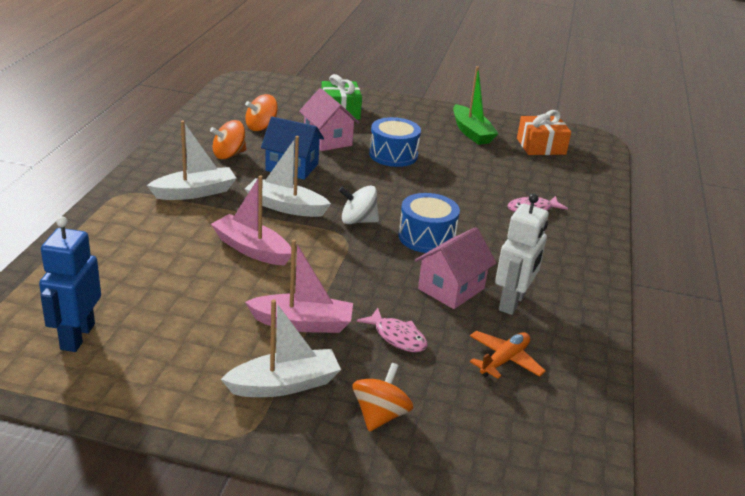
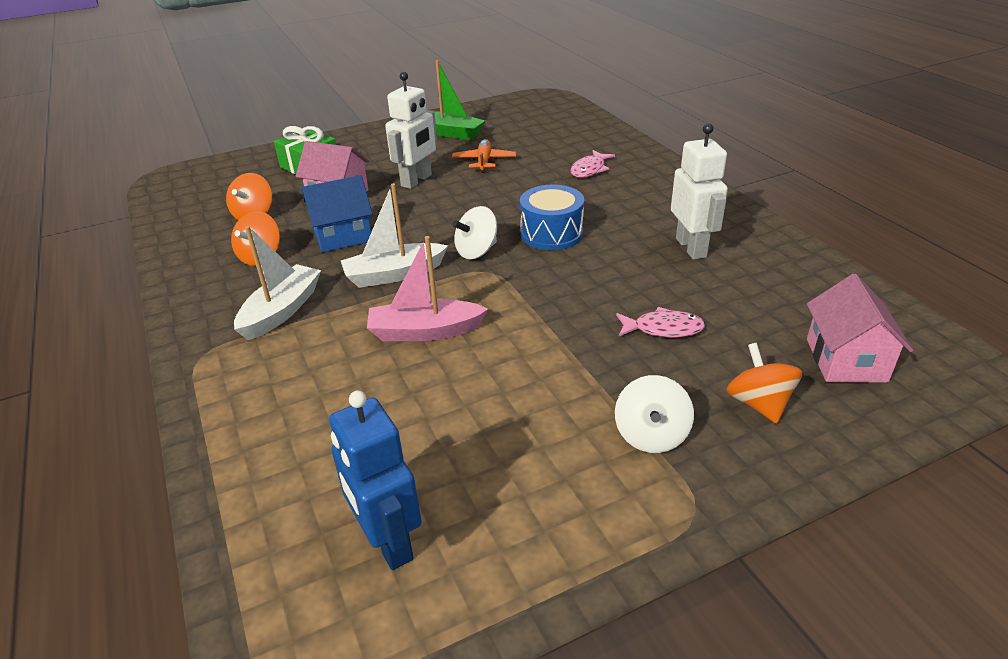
camera: 35 degrees left, 5 degrees up
(284, 384) = (651, 435): white boat -> white spinning top
(302, 323) = (576, 369): pink boat -> none
(393, 155) = (417, 180): blue drum -> white robot
(451, 289) = (635, 264): pink house -> pink house (845, 360)
(504, 360) = (759, 296): orange plane -> orange plane (484, 161)
(541, 146) = (518, 119): orange gift -> none

